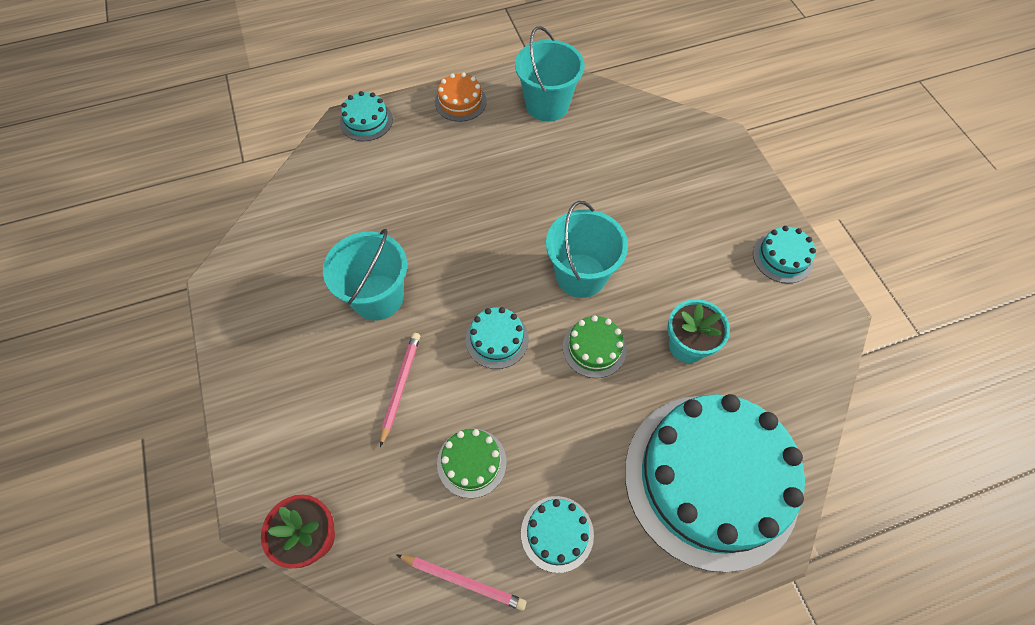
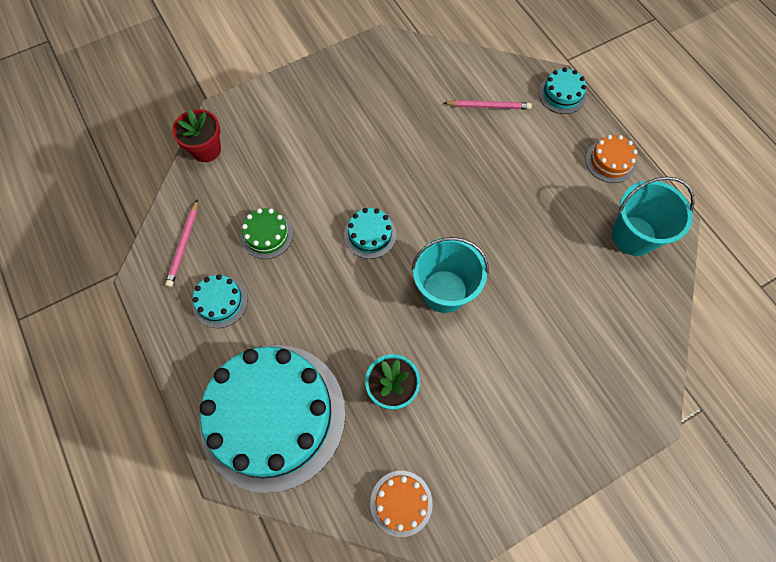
camera: 80 degrees right, 5 degrees up
(378, 297) = (390, 144): turquoise bucket -> none
(400, 386) = (319, 176): pink pencil -> pink pencil (488, 106)
(594, 348) = (375, 310): green cake -> none
(782, 257) = (509, 481): turquoise cake -> none
(805, 356) = (401, 503): none -> orange cake

